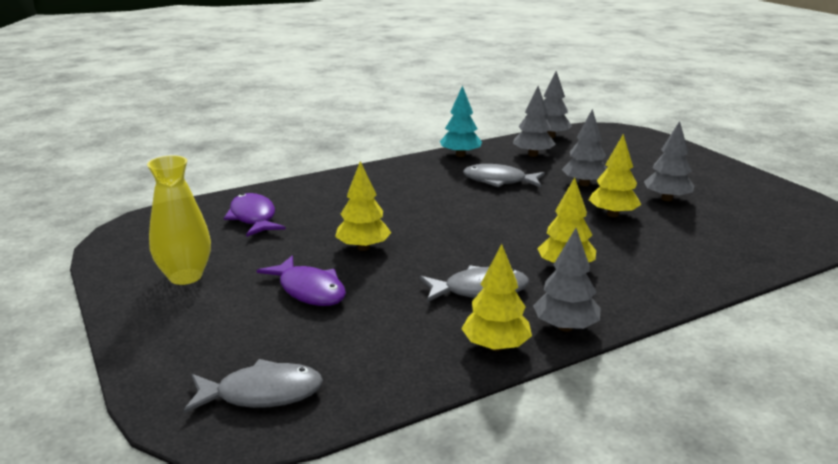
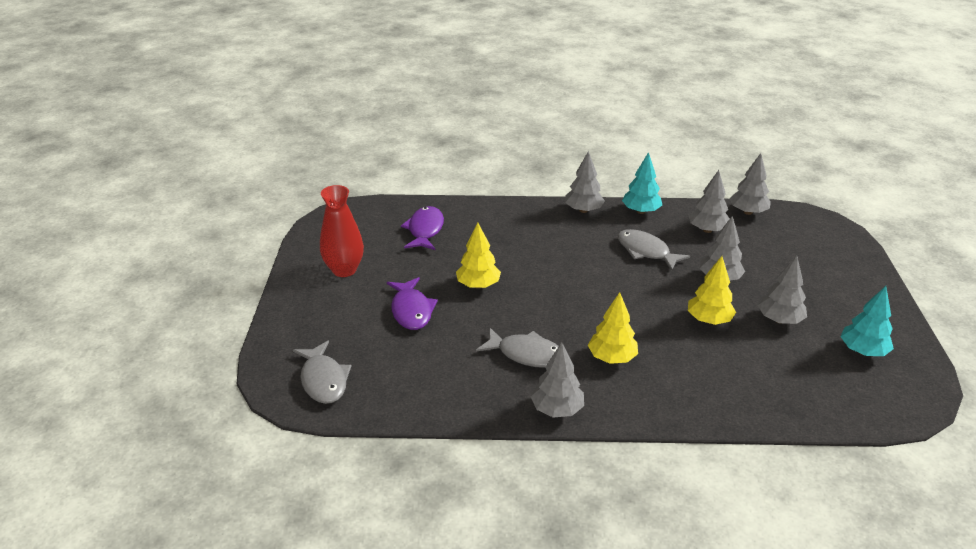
camera: 30 degrees right, 10 degrees up
(185, 276) = (344, 270): yellow vase -> red vase
(262, 394) = (323, 380): grey fish -> grey fish turned 45 degrees clockwise
(406, 165) = (583, 210): none -> grey tree
(495, 346) = (493, 405): yellow tree -> none
(753, 202) = (863, 351): none -> turquoise tree

